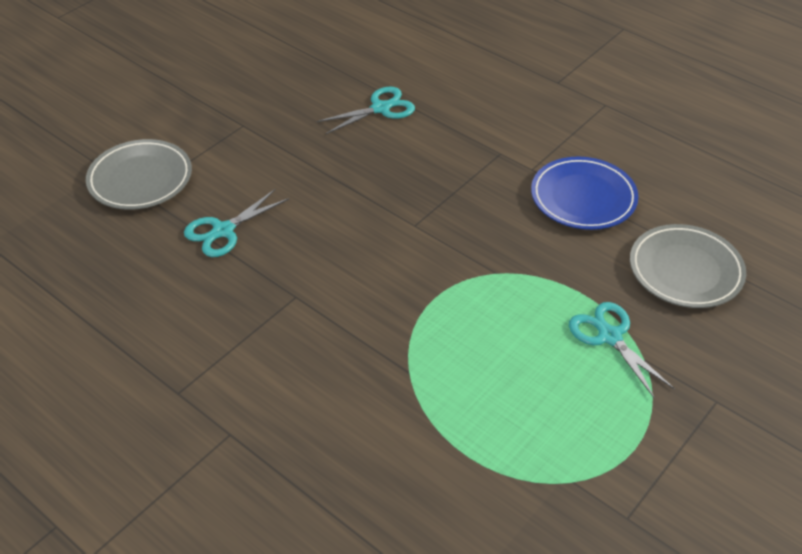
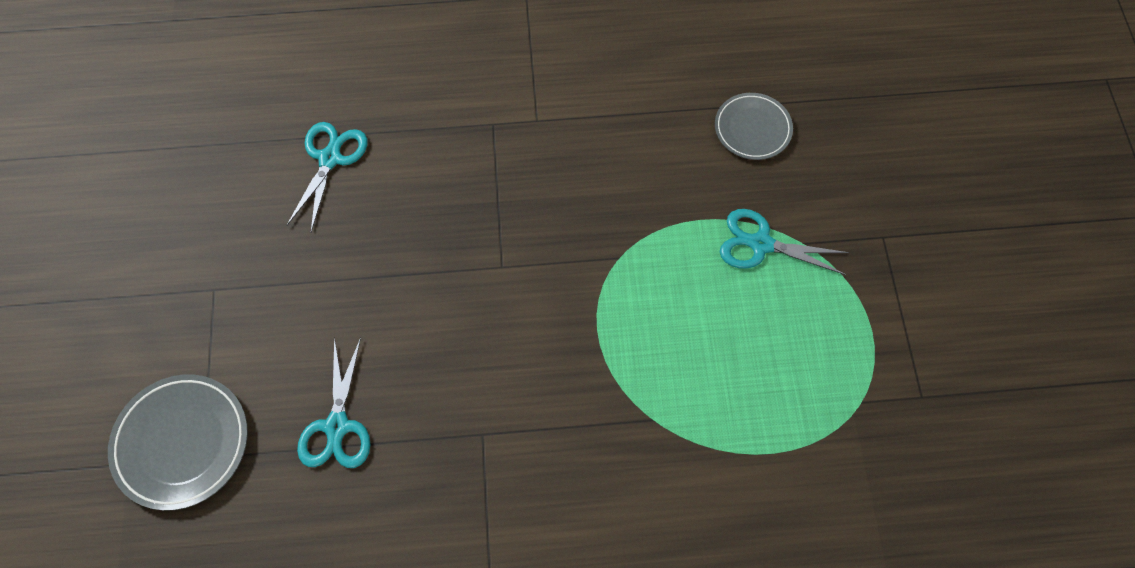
camera: 45 degrees left, 20 degrees up
(583, 198) = (608, 117): blue plate -> none
(685, 270) = (752, 129): grey plate -> grey plate, size x0.66

